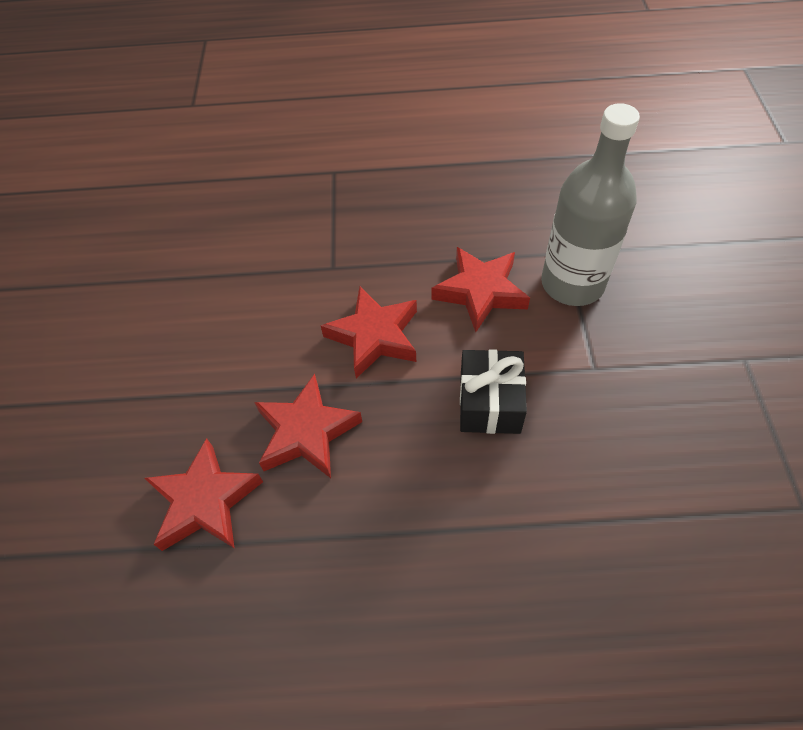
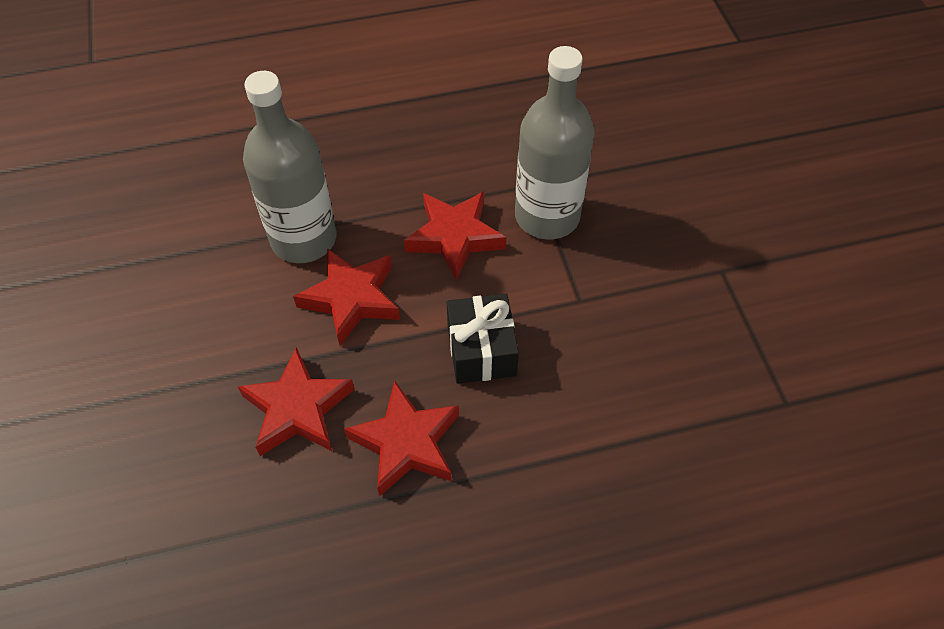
camera: 15 degrees left, 0 degrees up
(205, 501) = (203, 497): red star -> red star (406, 443)
(341, 275) = (303, 239): none -> grey bottle

